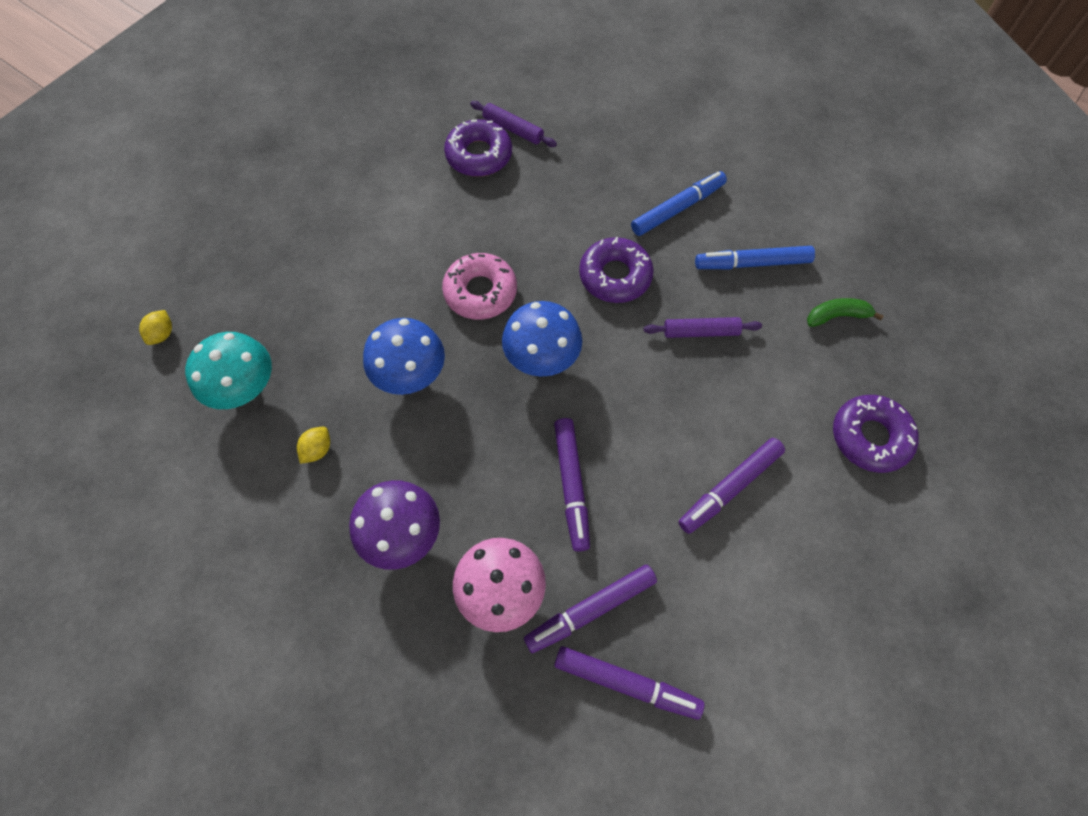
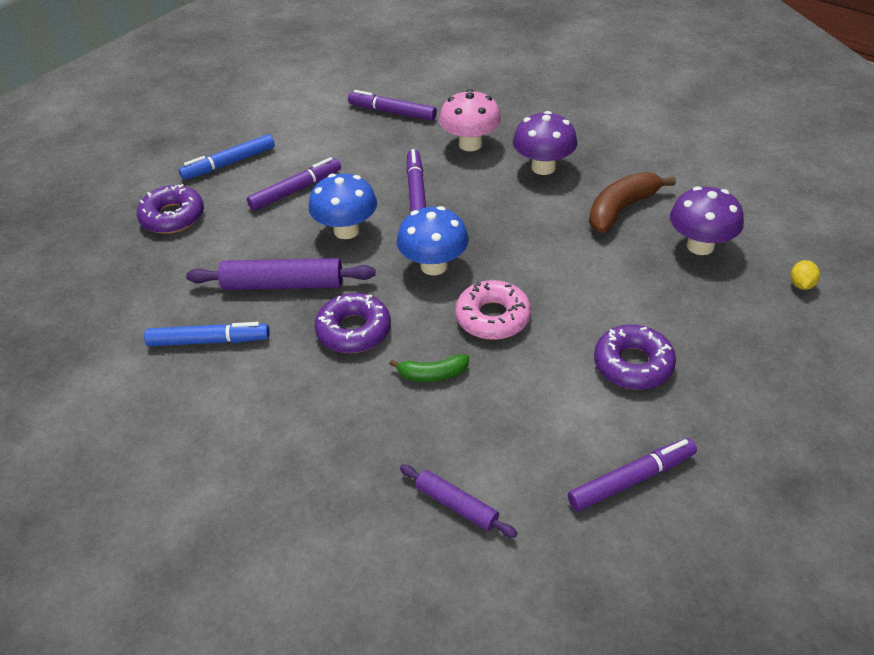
camera: 175 degrees left, 20 degrees down
(245, 389) = (700, 246): turquoise mushroom -> purple mushroom
(317, 450) = (621, 209): yellow lemon -> brown banana
(410, 375) = (553, 254): blue mushroom -> blue mushroom (346, 230)
(479, 155) = (501, 468): purple donut -> purple donut (633, 364)
(590, 610) = (410, 137): purple marker -> purple marker (631, 479)
(677, 208) = (268, 397): blue marker -> blue marker (229, 163)
(700, 332) = (283, 284): purple rolling pin -> purple rolling pin, size x1.70
(837, 316) = (149, 296): green banana -> green banana (432, 374)

